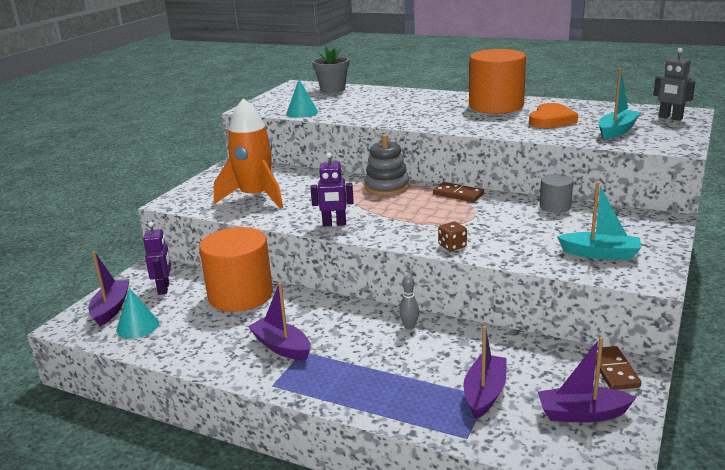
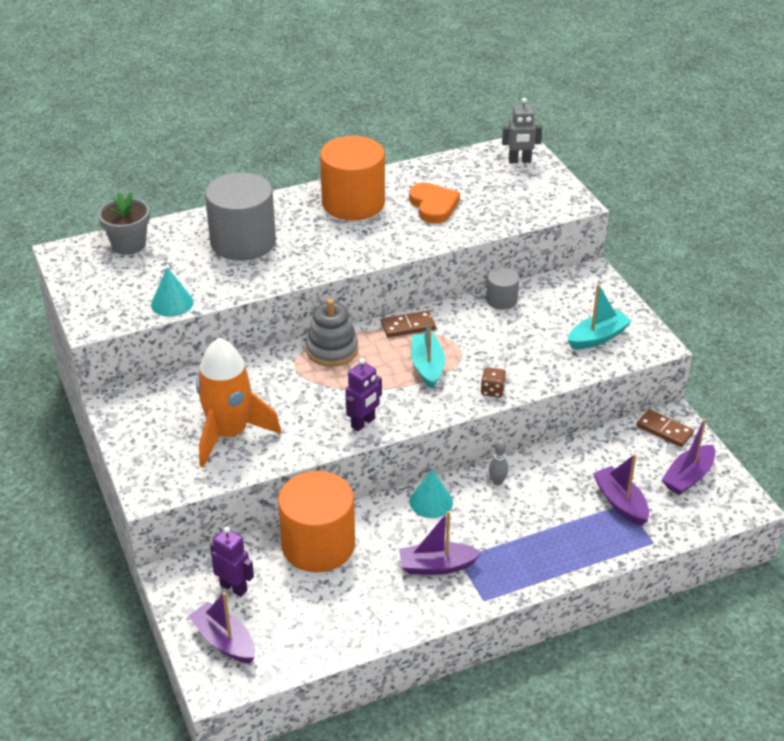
camera: 50 degrees left, 15 degrees up
(137, 326) = (285, 637): turquoise cone -> turquoise cone (431, 502)
(393, 103) = (243, 242): none -> grey cylinder
(617, 131) = (505, 200): turquoise boat -> turquoise boat (427, 366)

